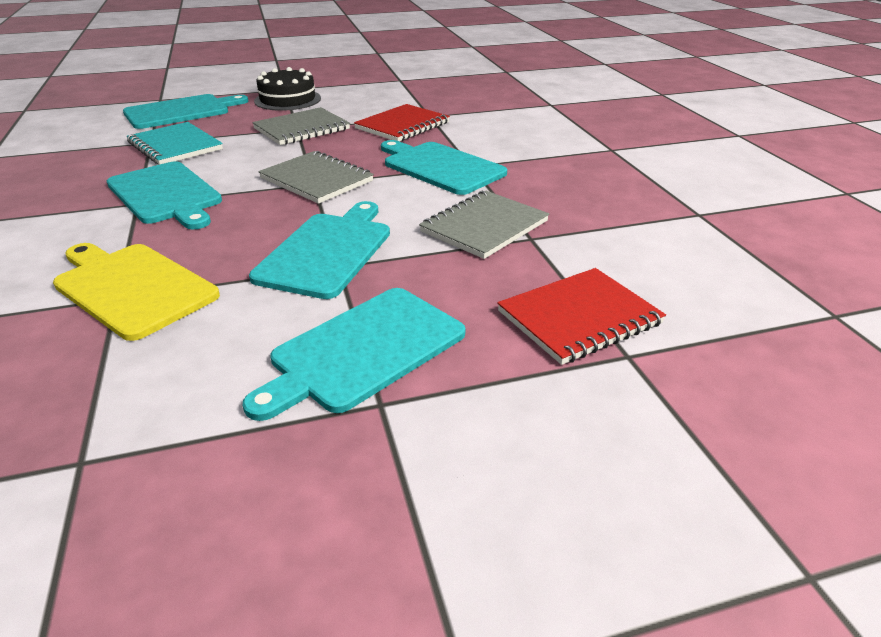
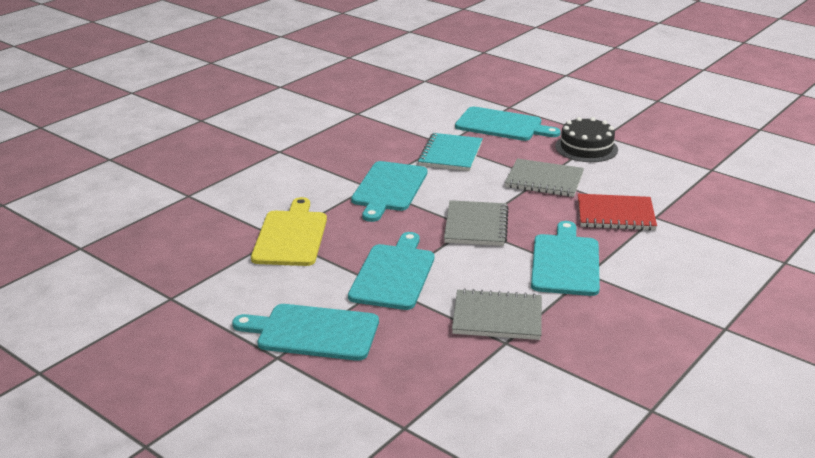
camera: 55 degrees right, 5 degrees down
(327, 251) = (394, 274): turquoise cutting board -> turquoise cutting board turned 60 degrees counterclockwise
(579, 318) = (426, 396): red notebook -> none

